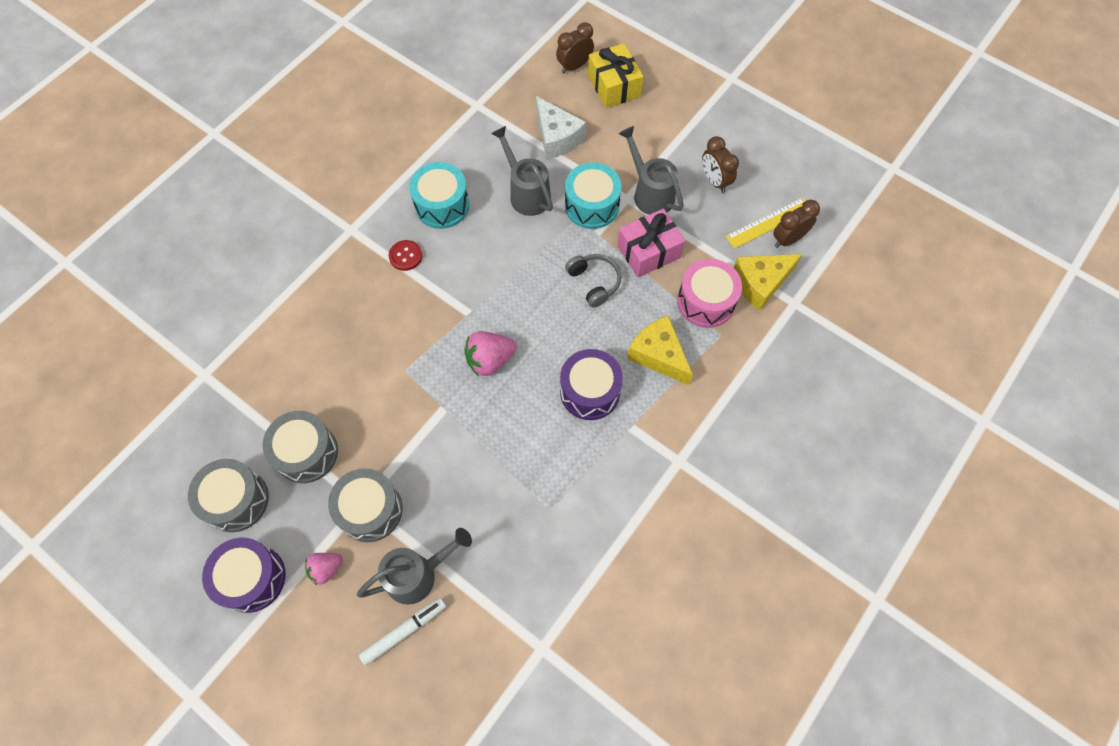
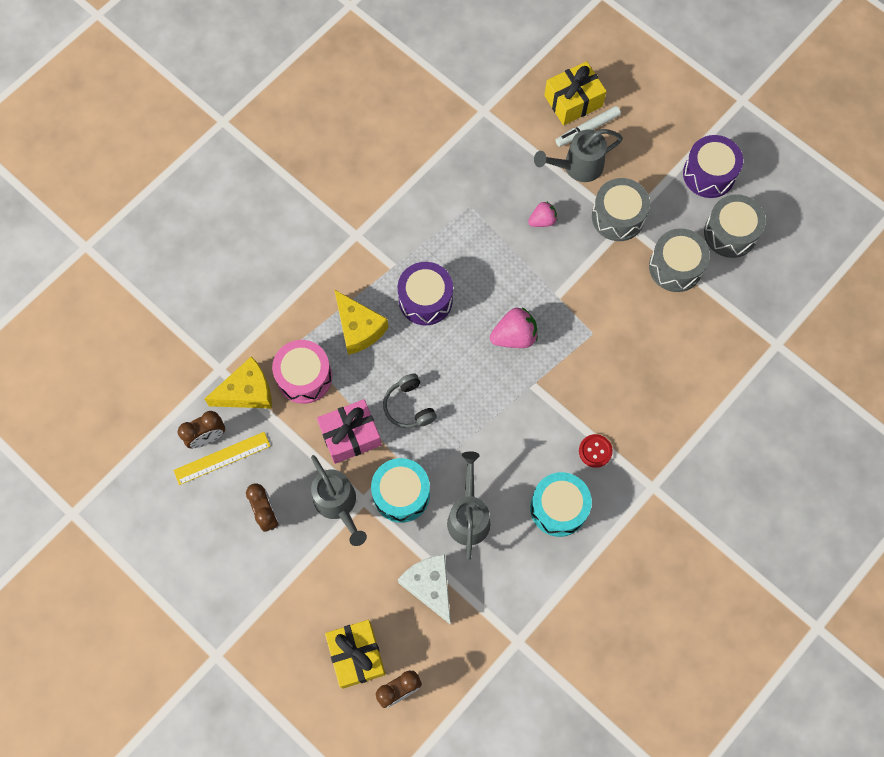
camera: 175 degrees left, 5 degrees up
(326, 569) = (651, 176): pink strawberry -> pink strawberry (542, 220)
(422, 674) = (573, 101): none -> yellow gift
(526, 193) = (468, 516): grey watering can -> grey watering can turned 150 degrees counterclockwise

